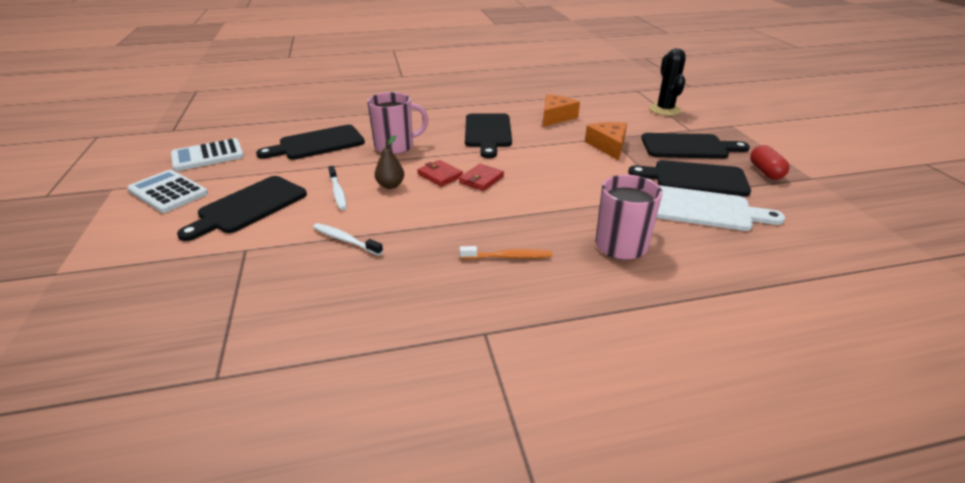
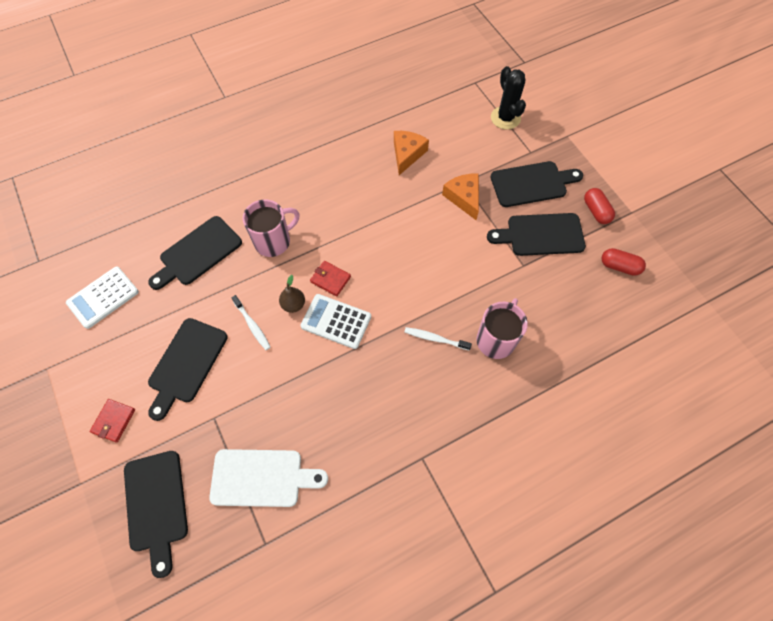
camera: 15 degrees left, 30 degrees up
(168, 192) = (102, 361): white calculator -> white calculator (336, 321)
(345, 240) = (287, 387): white toothbrush -> white toothbrush (435, 339)
(481, 179) = (367, 277): red wallet -> red wallet (114, 421)
(488, 132) = (351, 197): black cutting board -> black cutting board (156, 505)
(508, 257) = (417, 375): orange toothbrush -> none
(705, 209) = (552, 278): white cutting board -> white cutting board (261, 477)
(797, 213) = (619, 266): none -> red capsule

